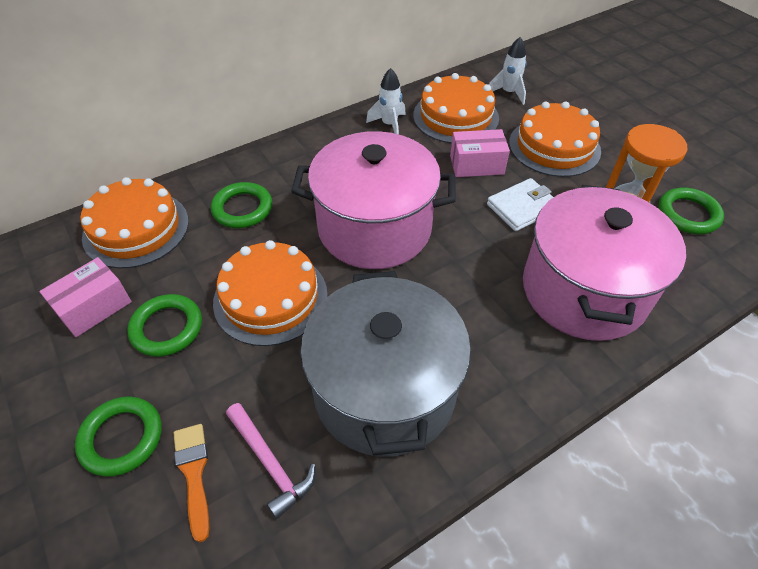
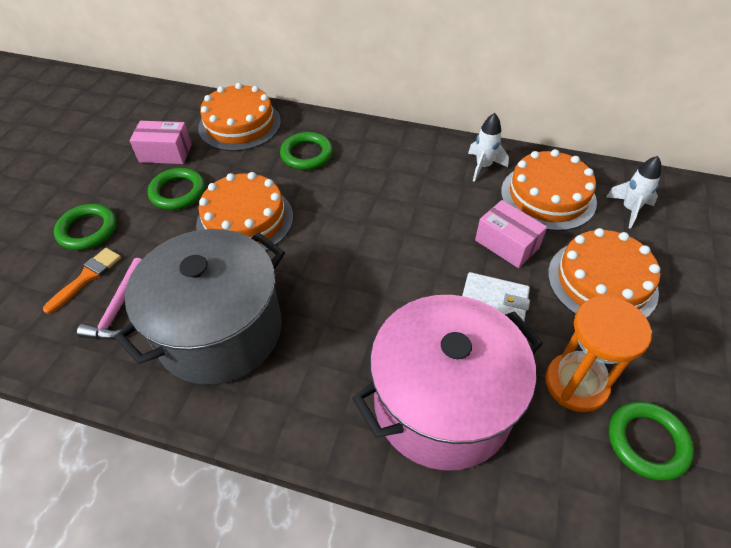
camera: 50 degrees right, 0 degrees up
(374, 228) = (364, 229): pink pot -> none

